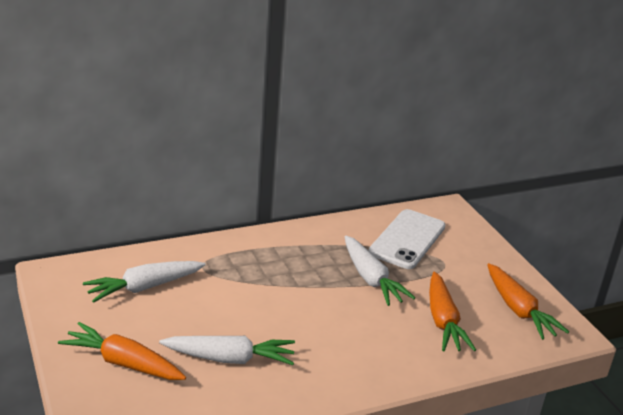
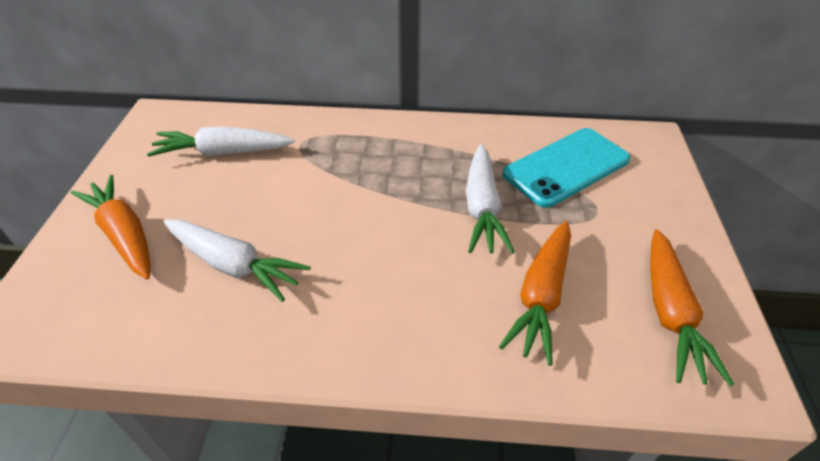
camera: 30 degrees right, 15 degrees up
(407, 239) = (566, 167): white phone -> turquoise phone

